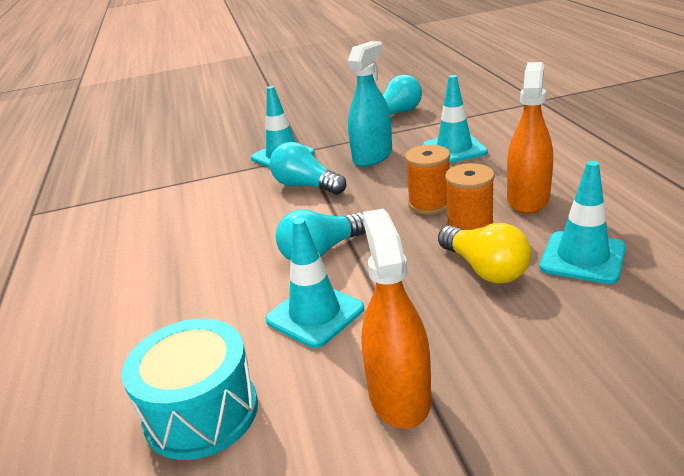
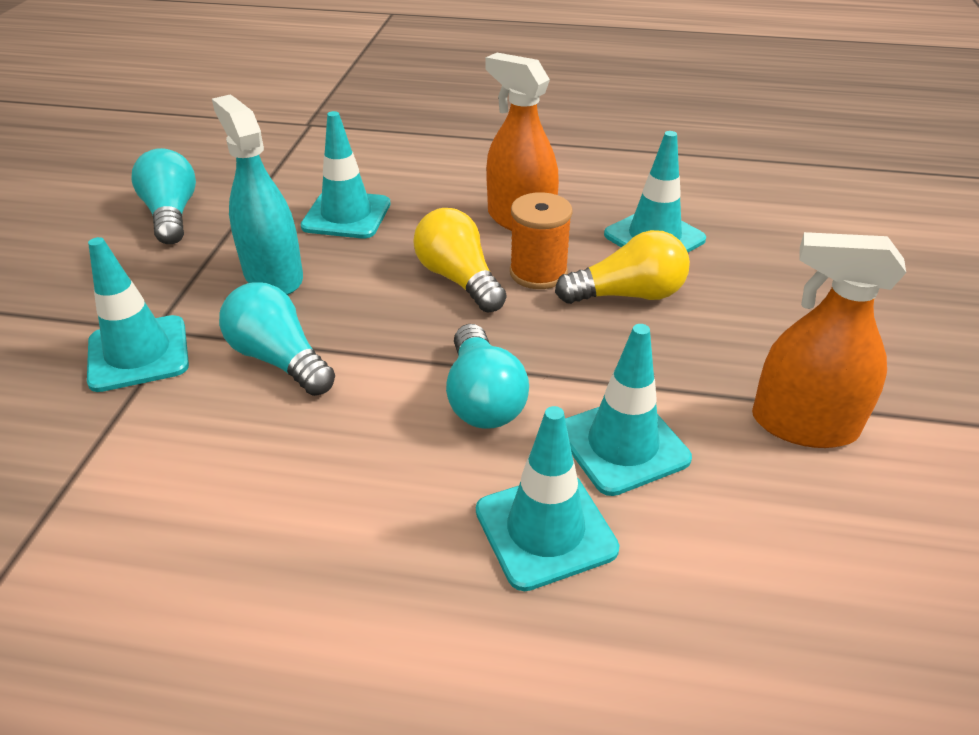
camera: 70 degrees left, 10 degrees up
(201, 412) = (764, 606): turquoise drum -> none
(226, 308) = (545, 530): none -> turquoise traffic cone
(306, 186) = (279, 359): turquoise light bulb -> turquoise light bulb turned 75 degrees clockwise
(429, 204) = (458, 279): orange spool -> yellow light bulb

